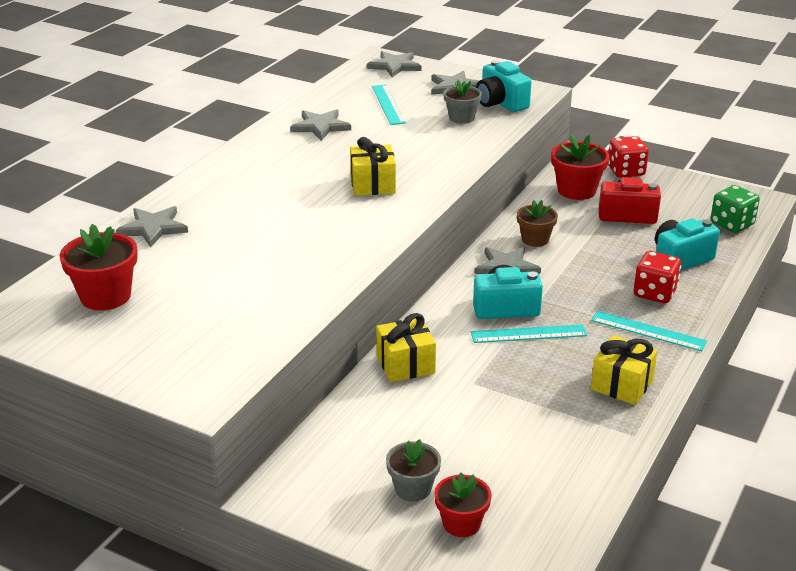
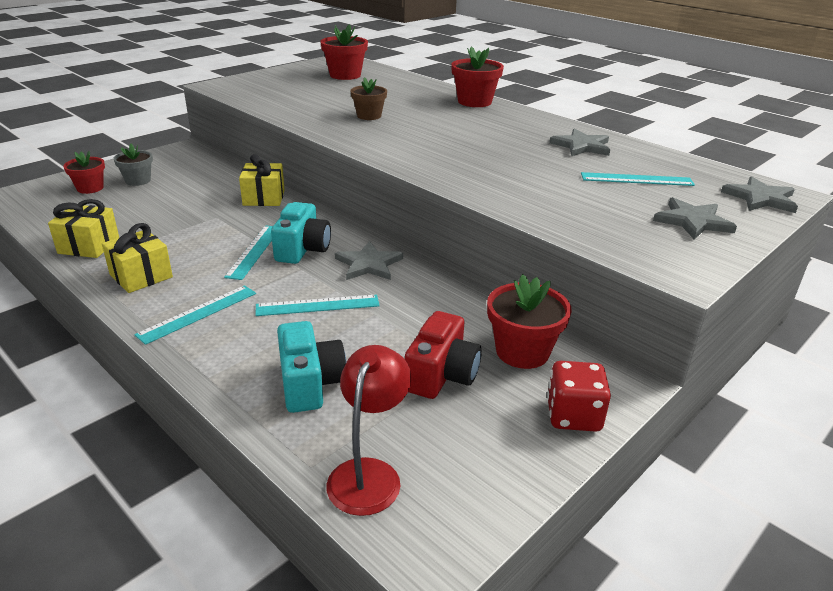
camera: 105 degrees right, 0 degrees up
(153, 228) = (421, 88): grey star -> none
(200, 188) = (474, 102): none -> red flower pot
(372, 184) = (448, 150): yellow gift -> yellow gift (89, 246)
(461, 118) = (594, 209): grey flower pot -> none
(500, 103) = (639, 240): turquoise camera -> none
(535, 239) = (414, 292): brown flower pot -> brown flower pot (369, 116)
(589, 278) = (317, 305): none -> turquoise ruler
(655, 293) = (256, 339): red dice -> none
(732, 224) = (369, 474): green dice -> red lamp

